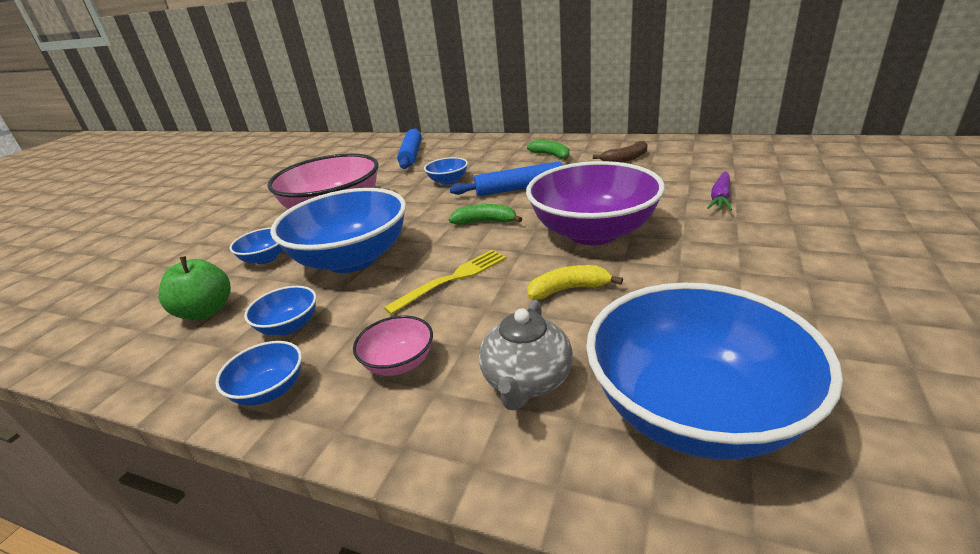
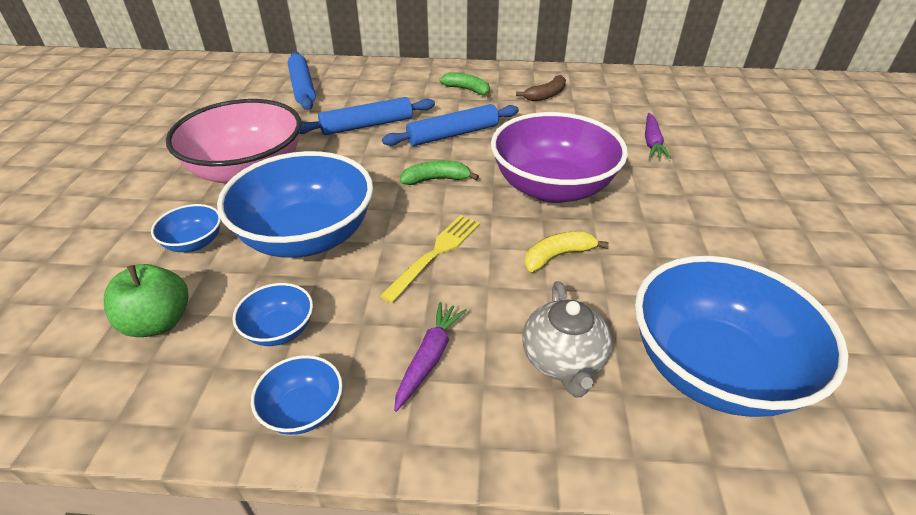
camera: 20 degrees left, 10 degrees up
(399, 363) = (429, 358): pink bowl -> purple carrot
(448, 181) = (367, 125): blue bowl -> blue rolling pin

